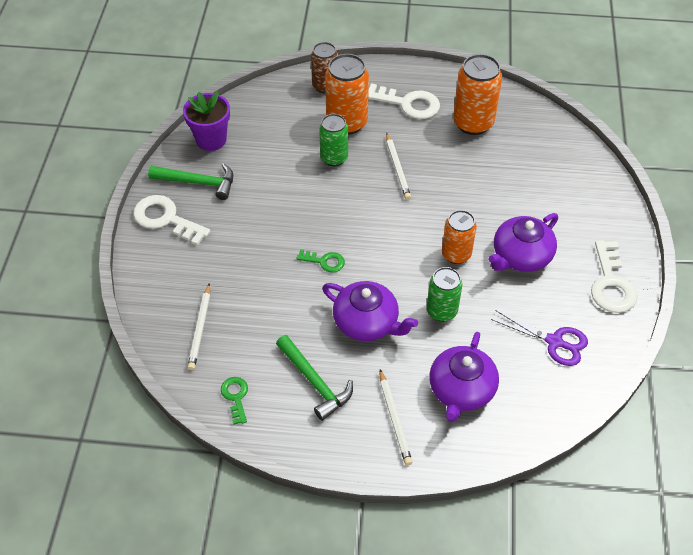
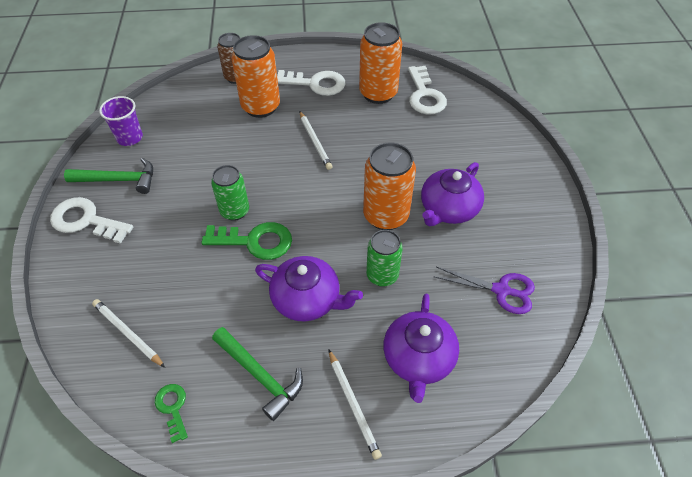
camera: 10 degrees left, 0 degrees up
(200, 328) = (128, 333): white pencil -> white pencil turned 135 degrees clockwise
(211, 140) = (130, 138): purple flower pot -> purple cup
(324, 261) = (255, 241): green key -> green key, size x1.79
(334, 158) = (252, 140): green can -> green can (235, 211)
(456, 254) = (385, 216): orange can -> orange can, size x1.53
(611, 284) = (540, 224): white key -> white key (425, 95)

